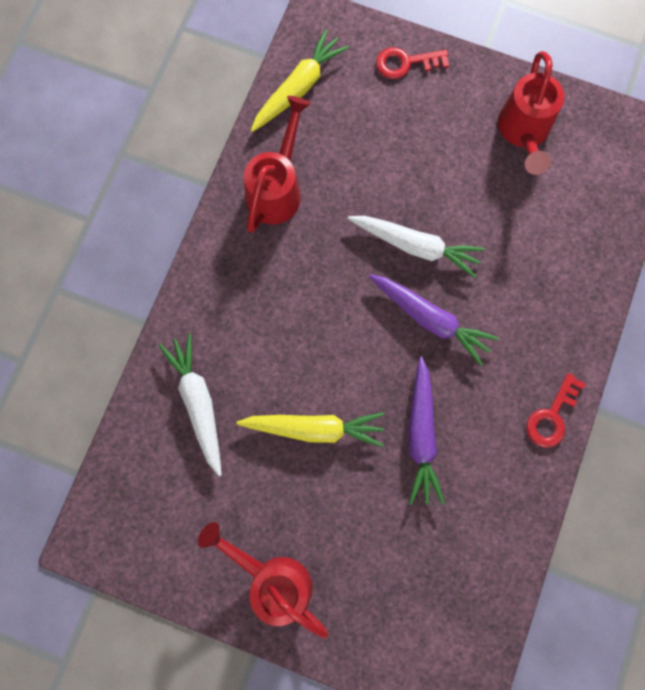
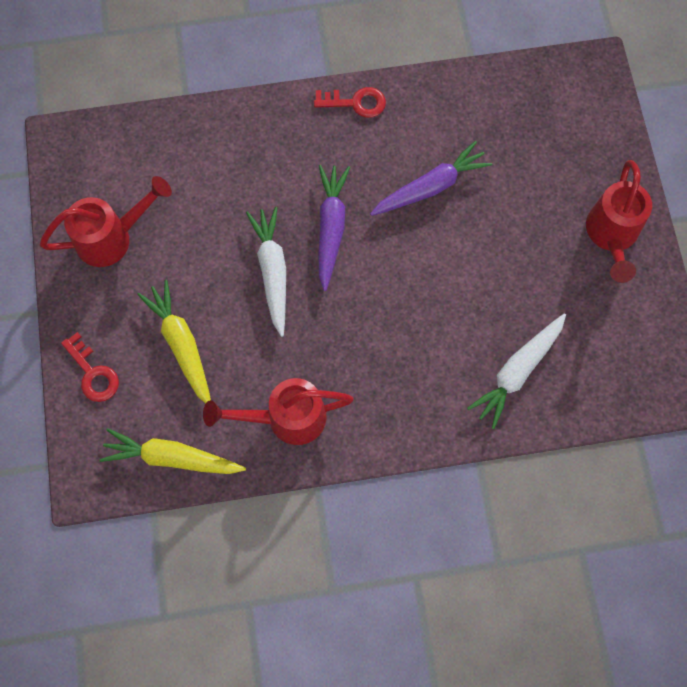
camera: 120 degrees left, 5 degrees down
(315, 428) = (477, 268): yellow carrot -> yellow carrot (181, 344)

